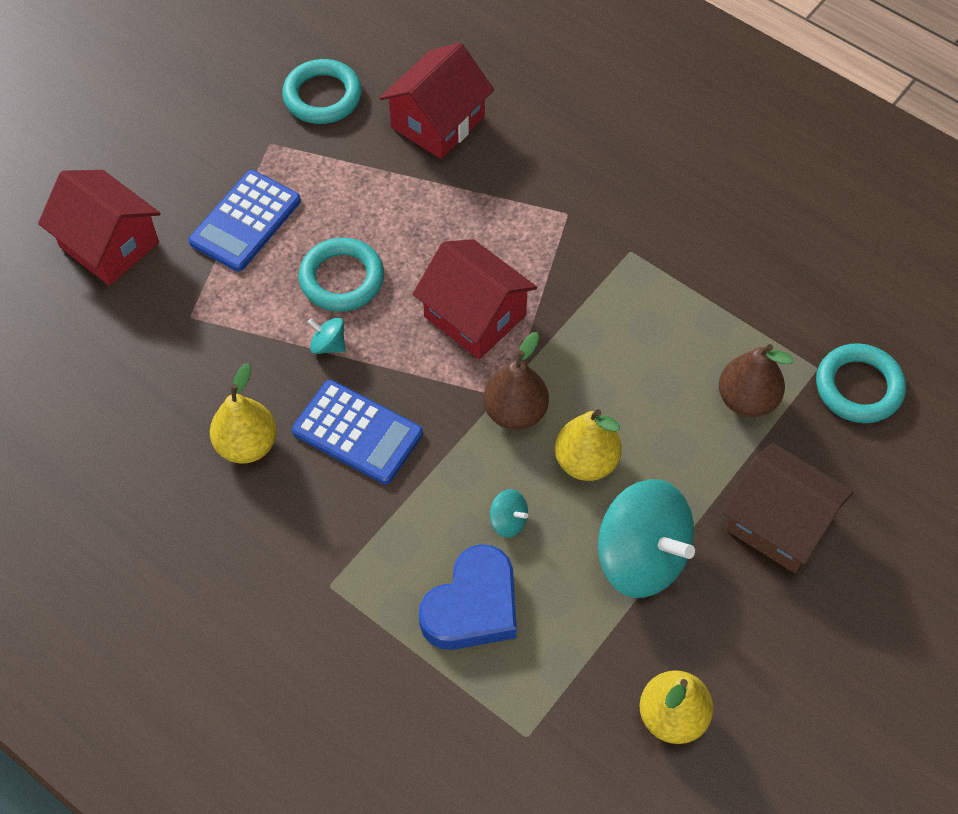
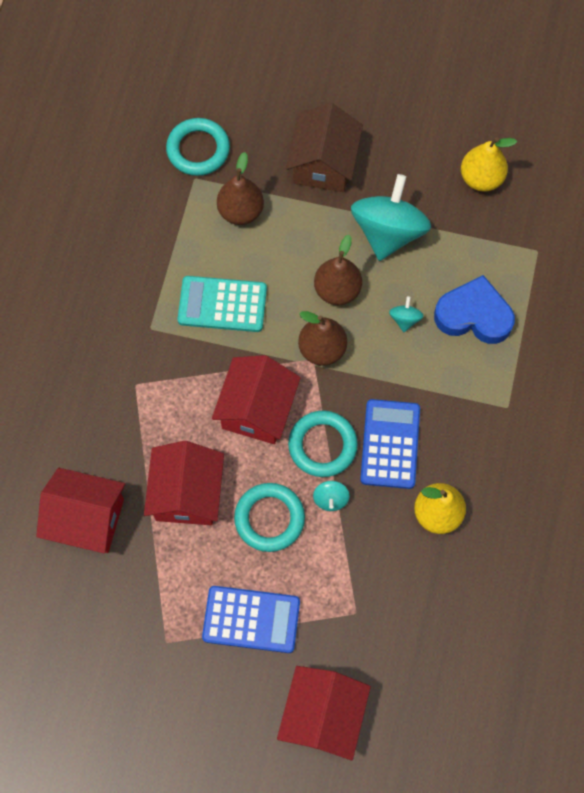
camera: 115 degrees left, 10 degrees up
(322, 96) = (98, 625): turquoise ring -> turquoise ring (322, 445)
(414, 215) = (187, 493): none -> red house
(586, 462) = (337, 290): yellow pear -> brown pear
(626, 332) = (222, 304): none -> turquoise calculator

